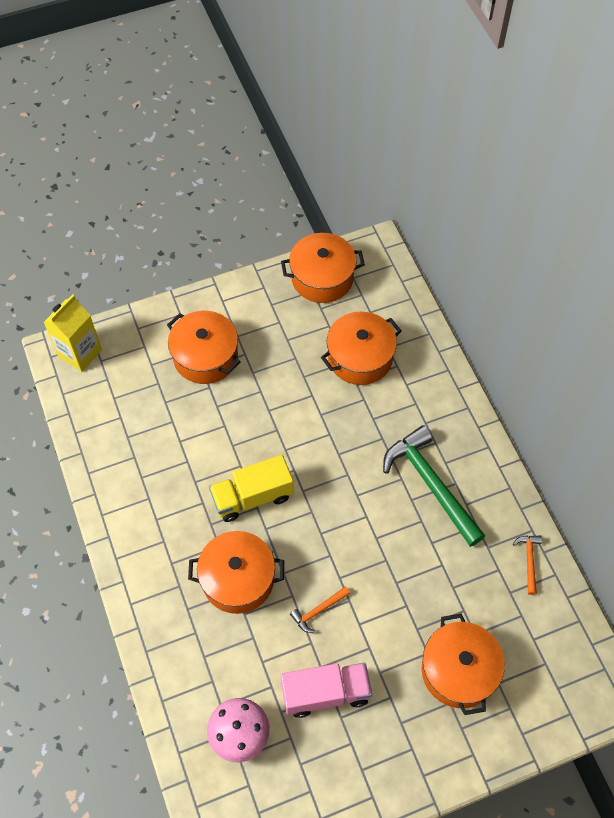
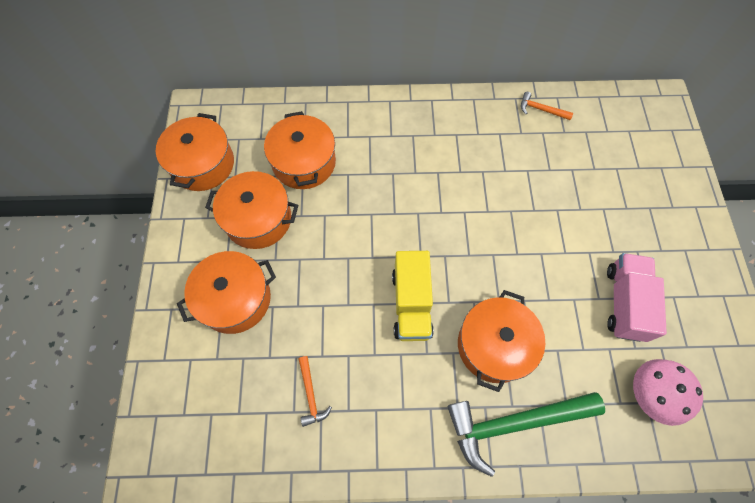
camera: 70 degrees left, 5 degrees up
(80, 353) = (161, 437): yellow carton -> none
(318, 611) = (545, 282): orange hammer -> orange hammer (311, 394)
(431, 484) = (451, 152): green hammer -> green hammer (514, 423)
(458, 670) = (623, 191): orange pot -> orange pot (258, 219)

